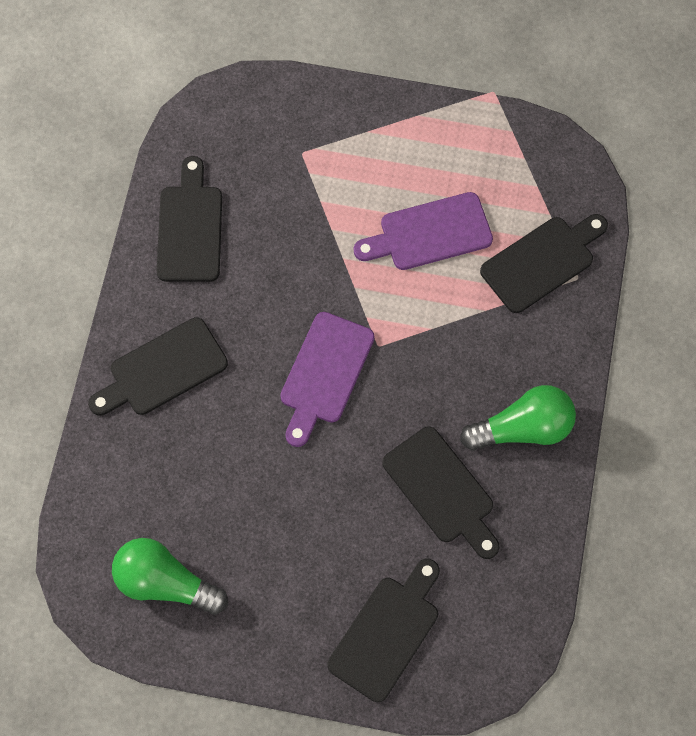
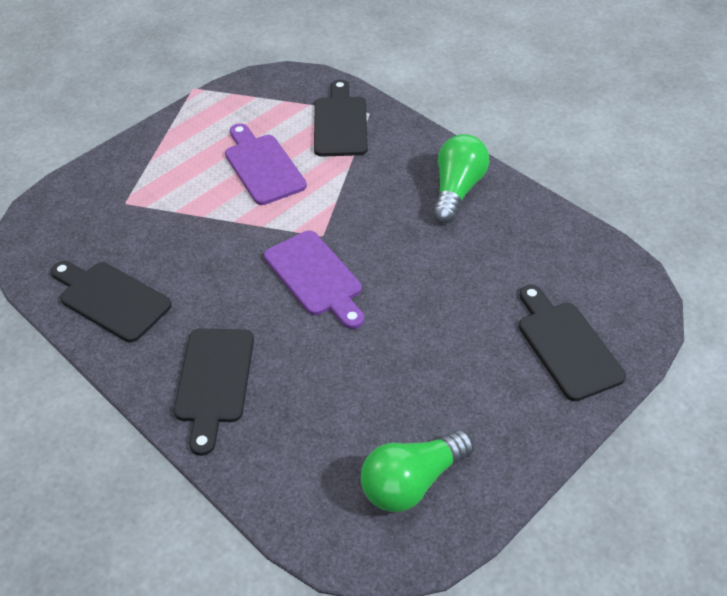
camera: 55 degrees left, 20 degrees down
(429, 233) = (262, 166): purple cutting board -> purple cutting board turned 135 degrees clockwise
(442, 490) = (470, 255): black cutting board -> none

